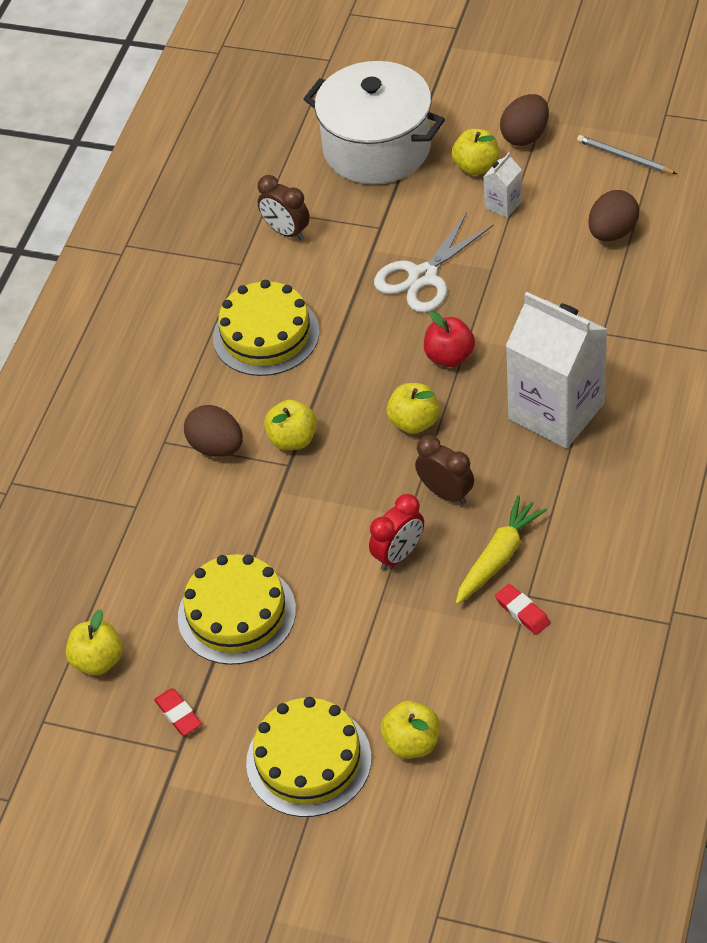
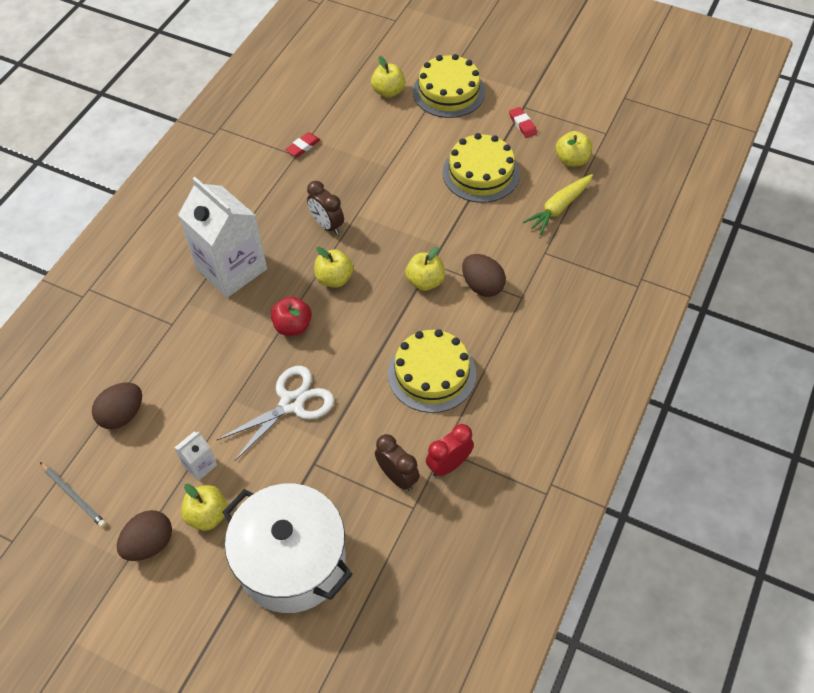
camera: 175 degrees left, 5 degrees up
(398, 555) = (369, 191): red clock -> red clock (449, 465)
(498, 557) = (306, 179): yellow carrot -> yellow carrot (559, 208)
(522, 612) = (303, 147): red eraser -> red eraser turned 75 degrees clockwise

